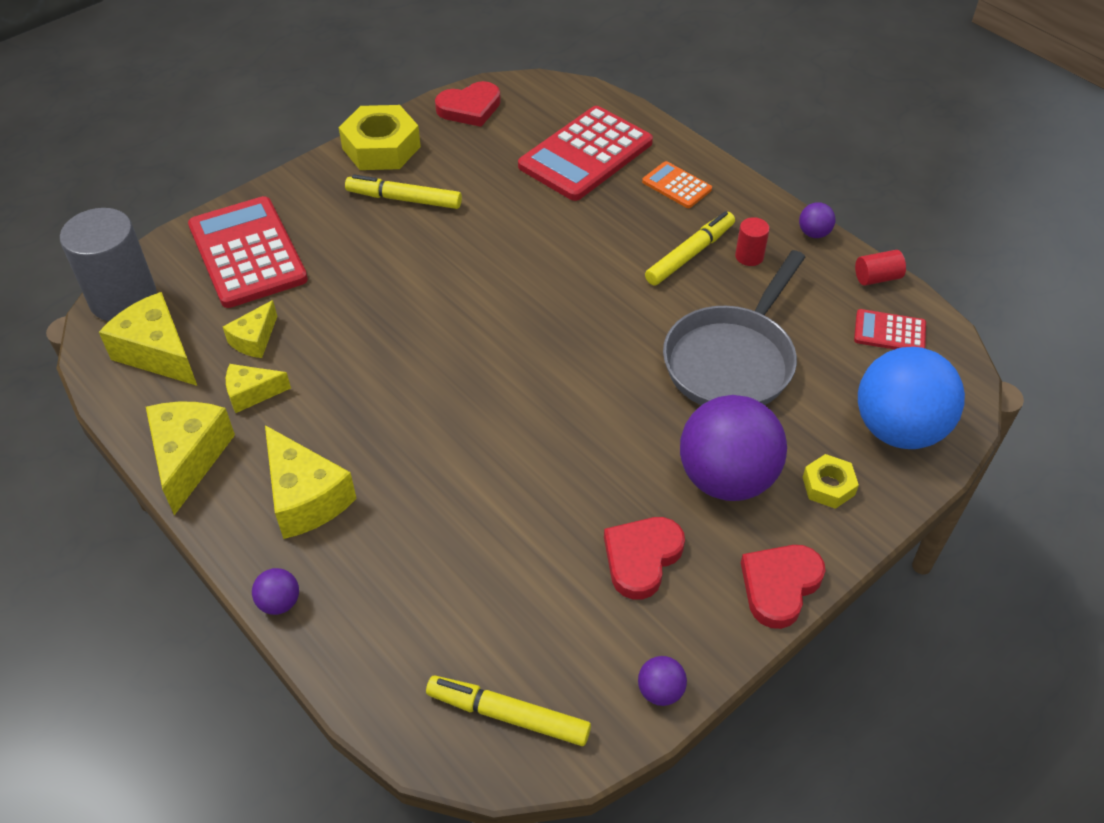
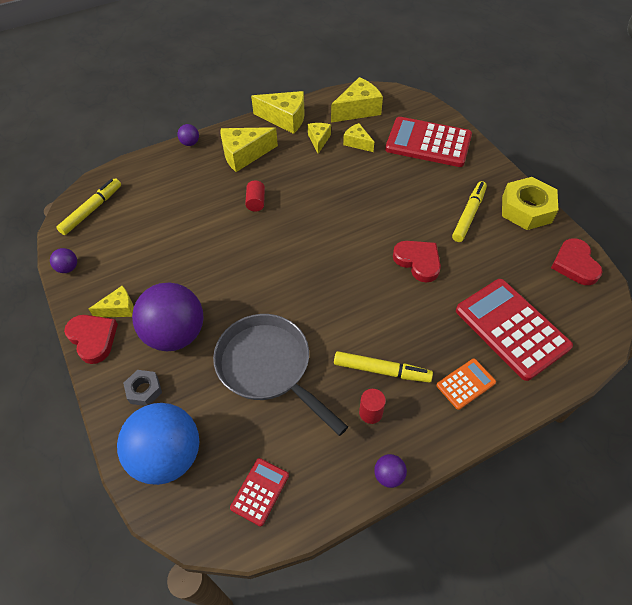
camera: 105 degrees right, 5 degrees up
(123, 298) = (401, 99): grey cylinder -> none
(247, 253) = (428, 143): red calculator -> red calculator turned 150 degrees counterclockwise
(641, 558) = (144, 278): red heart -> red heart (418, 261)
(689, 254) = (381, 370): yellow marker -> yellow marker turned 45 degrees counterclockwise
(712, 571) = (119, 309): none -> yellow cheese
(828, 486) = (144, 390): yellow nut -> grey nut
(877, 278) = (323, 508): red cylinder -> red cylinder (256, 202)

